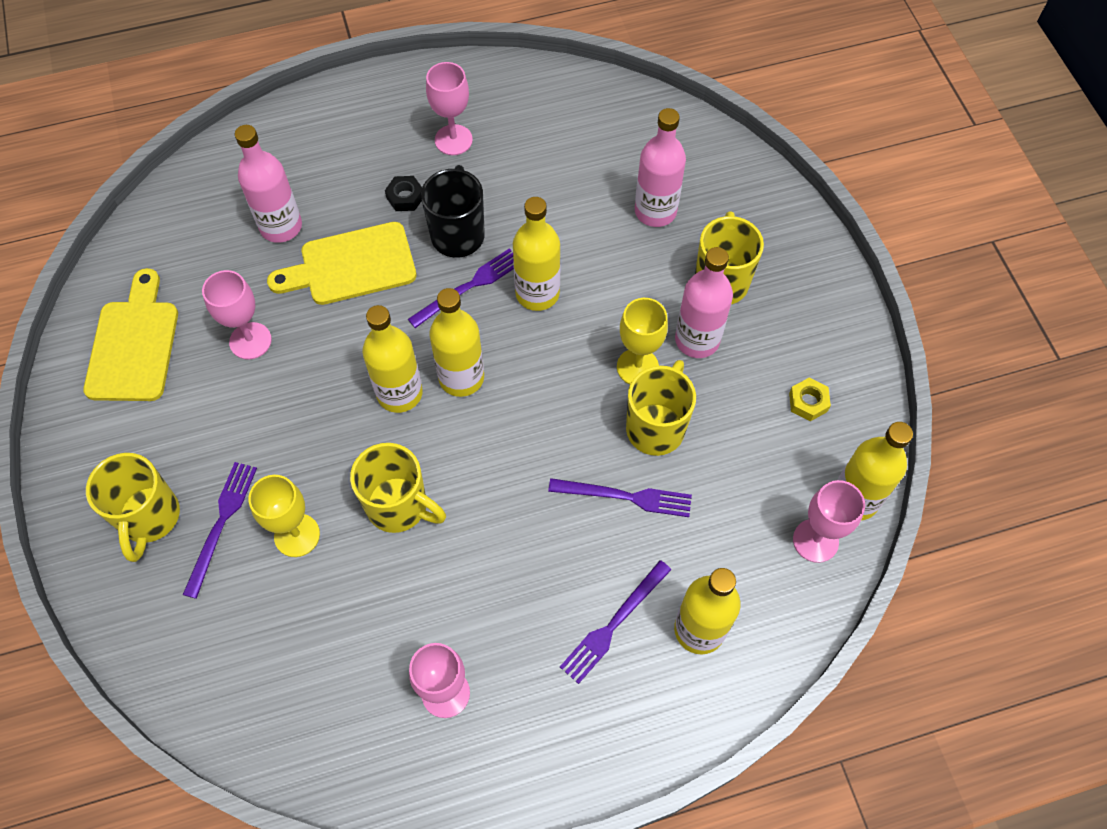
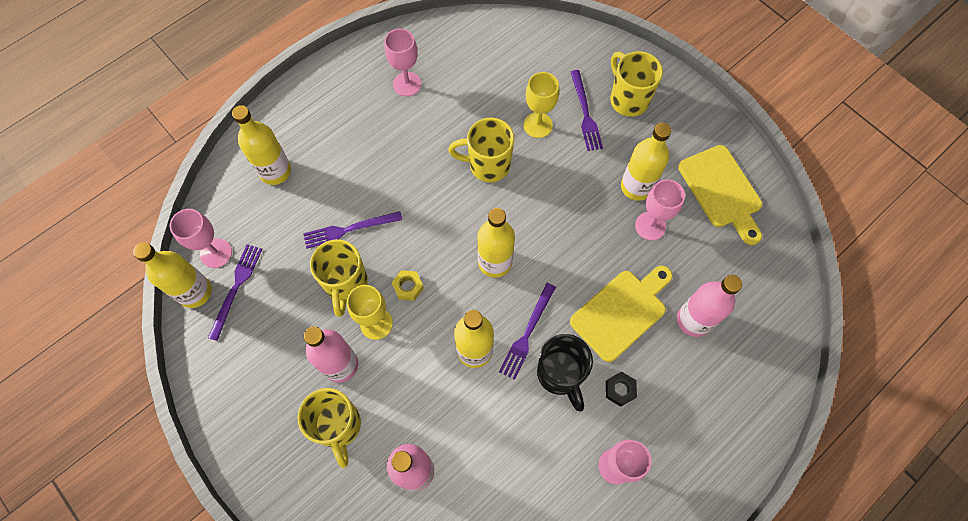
camera: 155 degrees right, 5 degrees up
(399, 393) = (529, 233): yellow bottle -> yellow bottle (636, 187)
(614, 624) = (327, 154): purple fork -> purple fork (236, 288)
(808, 402) = (243, 350): yellow nut -> yellow nut (408, 287)

